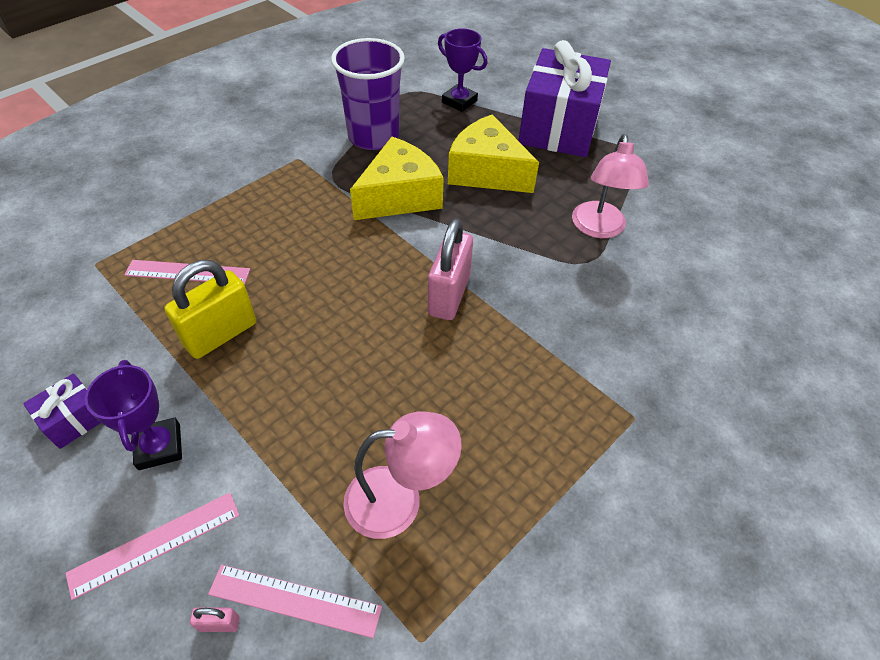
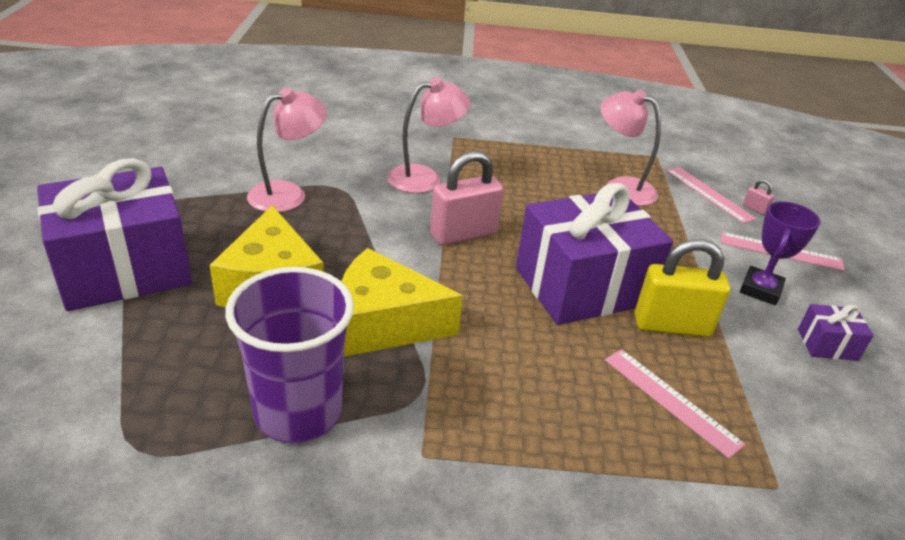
camera: 135 degrees left, 15 degrees down
(315, 318) = (582, 286): none -> purple gift
(459, 101) = (126, 378): purple trophy -> none
(561, 330) = (424, 177): none -> pink lamp

